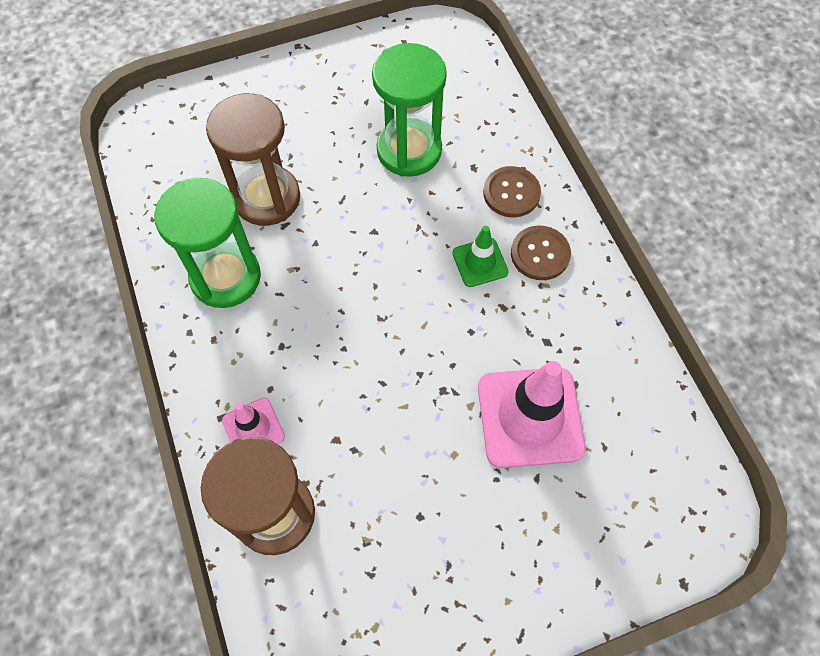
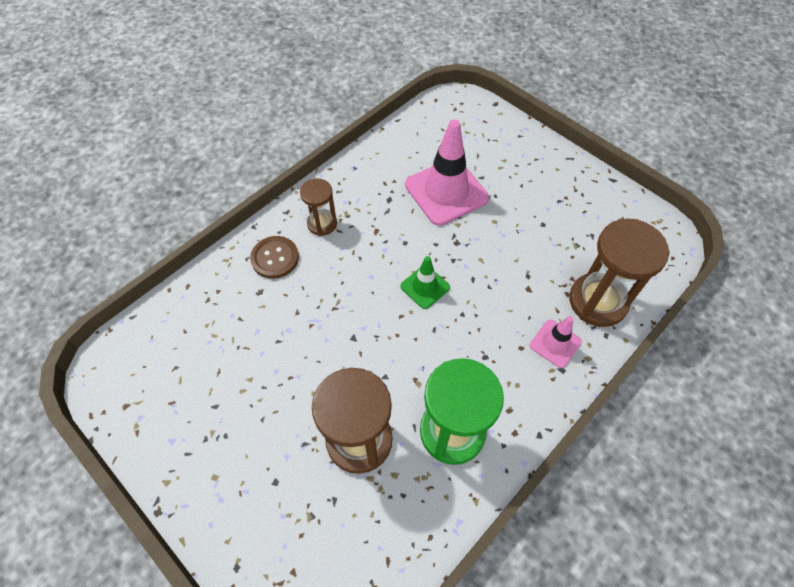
camera: 115 degrees left, 5 degrees down
(409, 150) = (260, 345): green hourglass -> none
(480, 262) = (347, 256): green traffic cone -> green traffic cone (425, 287)
(540, 254) = (322, 223): brown button -> brown hourglass

